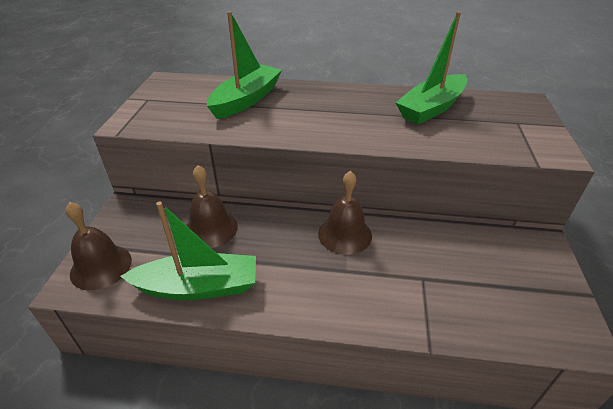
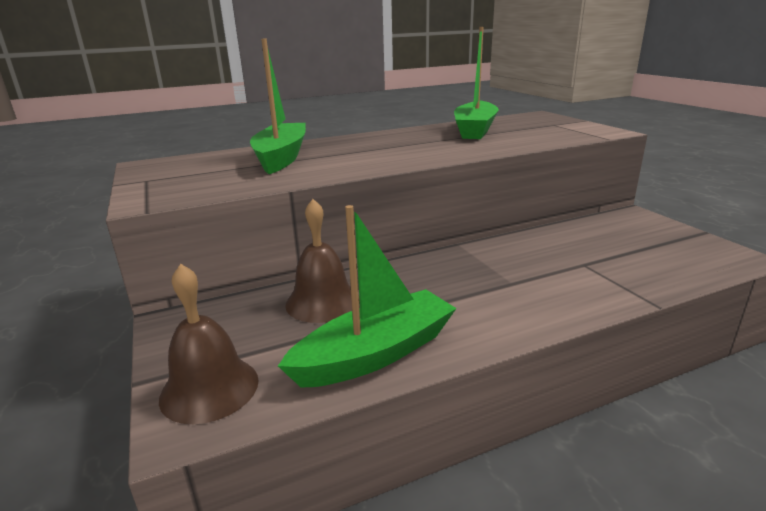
camera: 30 degrees left, 15 degrees down
(345, 234) = (474, 259): brown bell -> none

